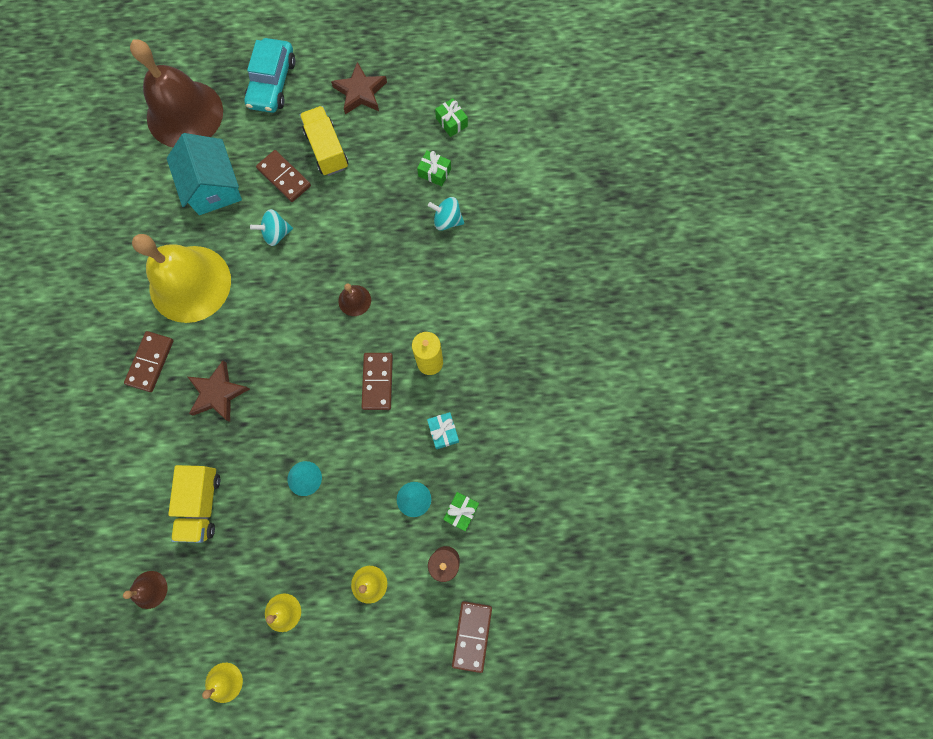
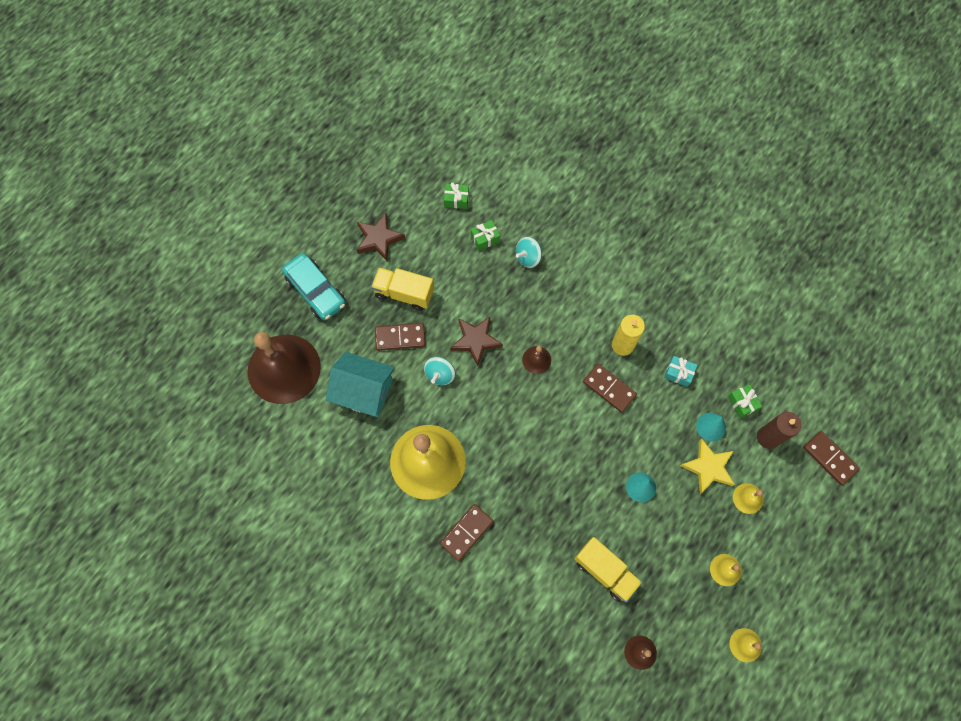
camera: 50 degrees left, 5 degrees down
(151, 362) = (466, 532): brown domino -> brown domino turned 75 degrees clockwise
(218, 393) = (530, 501): brown star -> brown star (476, 340)
(371, 526) = (708, 467): none -> yellow star

